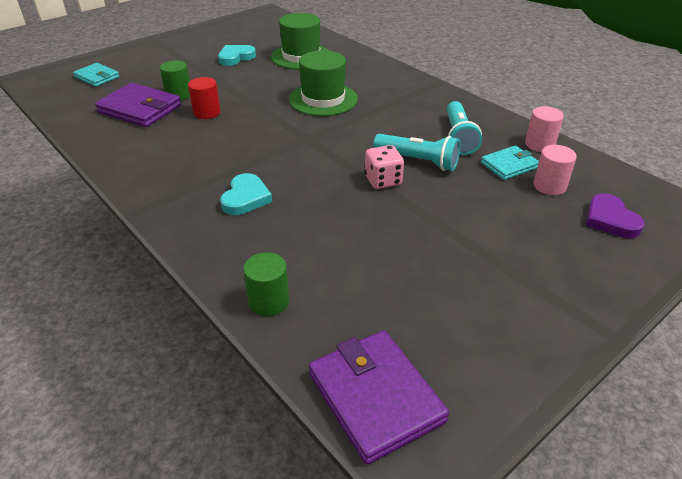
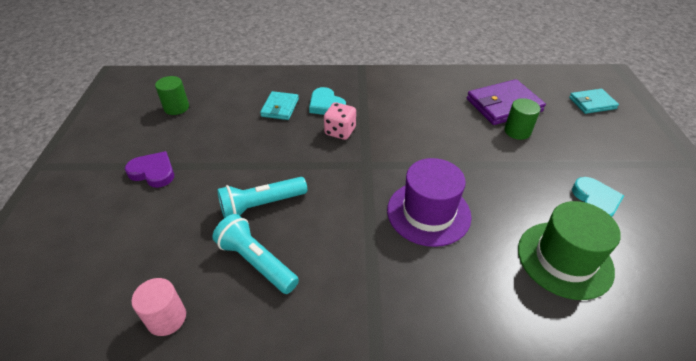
camera: 130 degrees right, 5 degrees up
(207, 113) = (466, 133): red cylinder -> none
(268, 301) = (238, 79): green cylinder -> green cylinder (176, 108)
(323, 99) = (428, 213): green hat -> purple hat
(375, 397) = (152, 81): purple wallet -> none
(383, 180) = (266, 170): pink dice -> pink dice (340, 131)
(509, 165) = (180, 259): turquoise wallet -> turquoise wallet (280, 107)
(549, 186) = (128, 260): pink cylinder -> none
(610, 220) = (57, 257): purple heart -> purple heart (153, 172)

